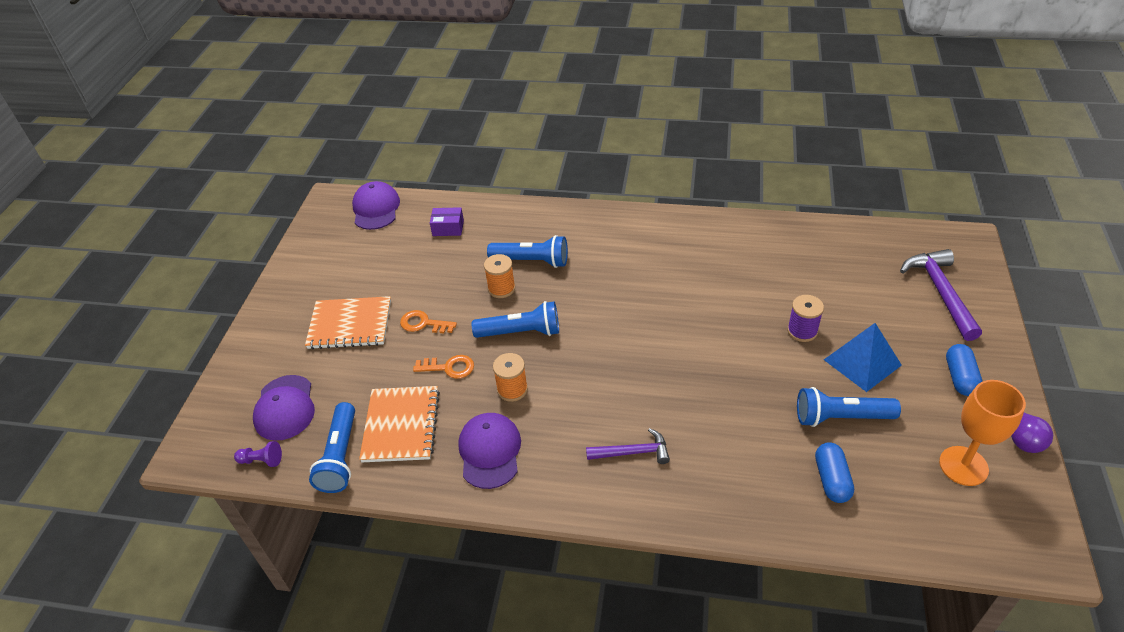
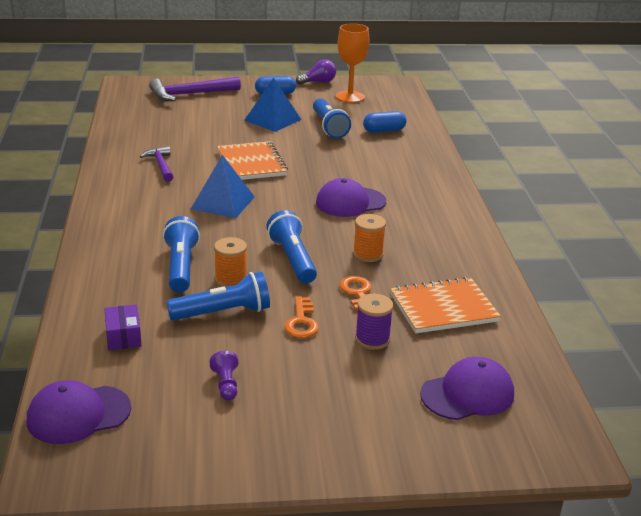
camera: 110 degrees left, 15 degrees down
(261, 460) = (540, 389): purple pawn -> purple pawn (226, 384)
(340, 456) = (500, 337): blue flashlight -> blue flashlight (223, 312)
(350, 325) = (323, 378): orange notebook -> orange notebook (252, 163)
(490, 451) = (442, 256): purple cap -> purple cap (350, 202)
(633, 452) = (403, 195): purple hammer -> purple hammer (161, 165)
(642, 296) = (223, 202): none -> blue pyramid
(802, 331) = (247, 138): purple spool -> purple spool (372, 339)

